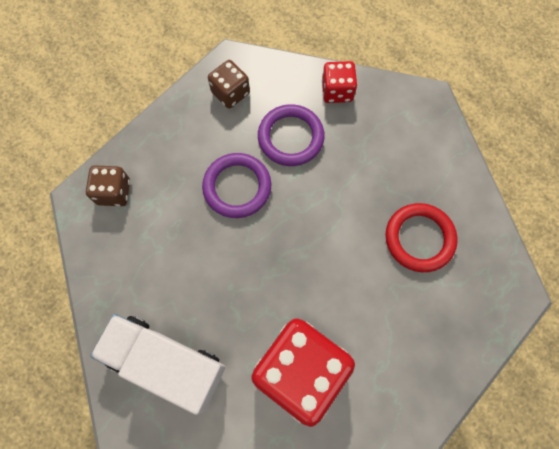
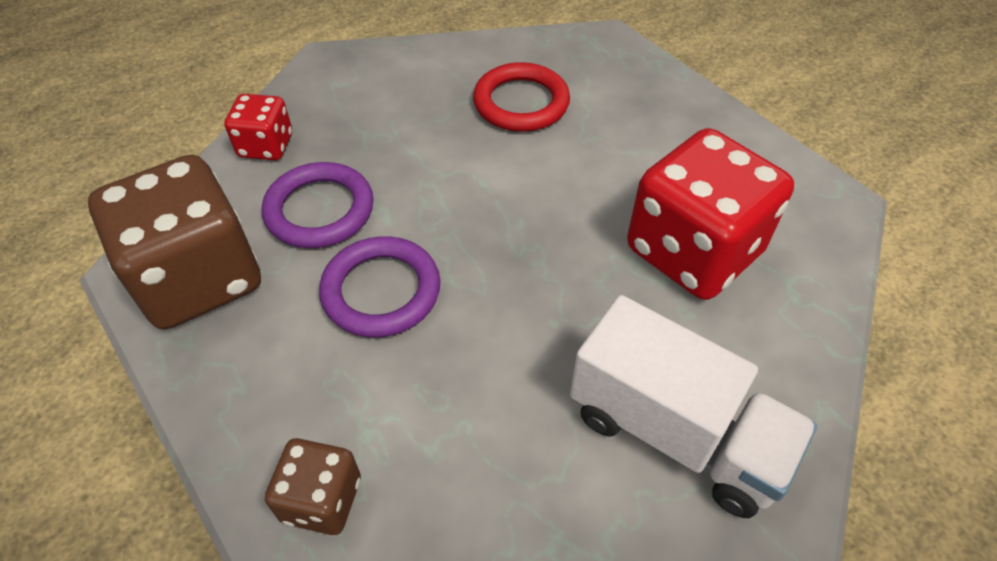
camera: 80 degrees left, 20 degrees down
(166, 362) = (675, 433): white truck -> white truck turned 90 degrees counterclockwise
(230, 93) = (198, 278): brown dice -> brown dice, size x1.99

